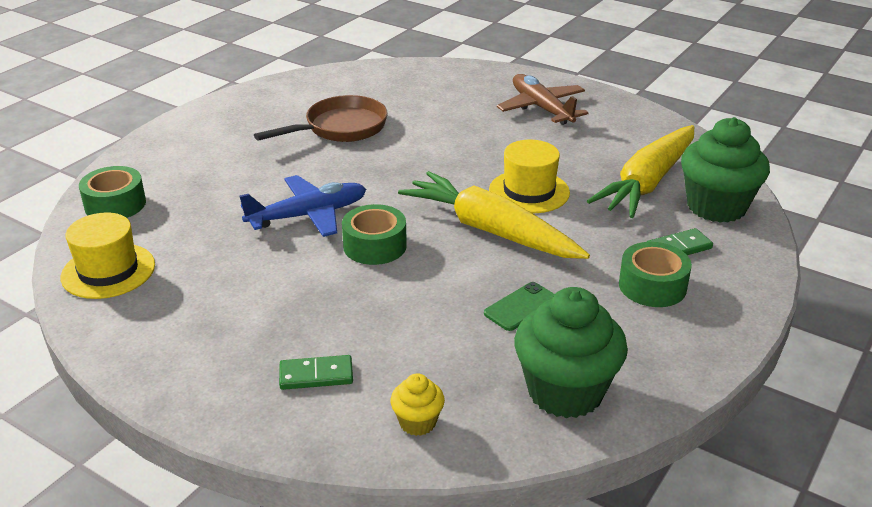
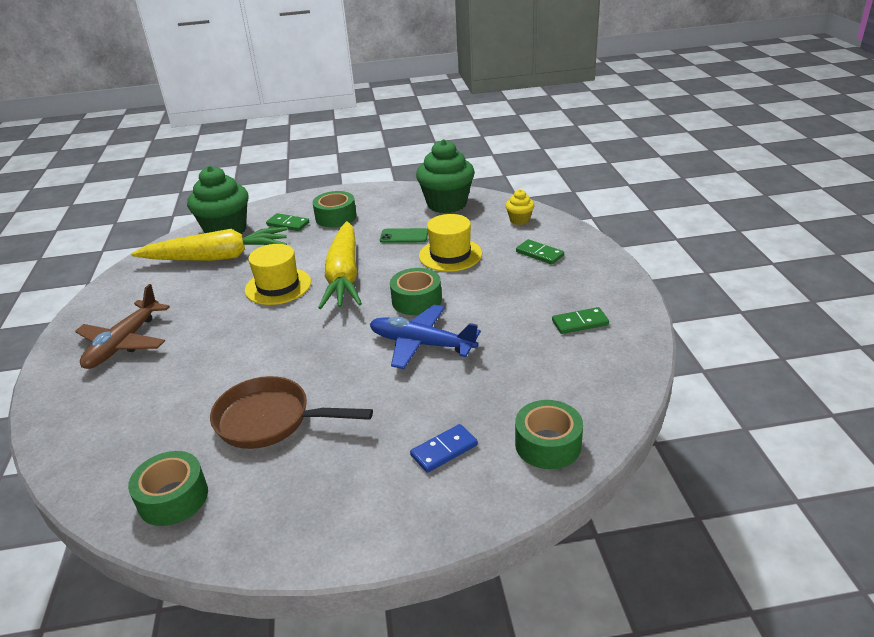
camera: 130 degrees left, 0 degrees up
(108, 271) = (602, 374): yellow hat -> yellow hat (450, 255)
(173, 309) = (580, 323): none -> green domino
(192, 168) = (444, 450): none -> blue domino
(330, 85) = (173, 498): none -> green tape

